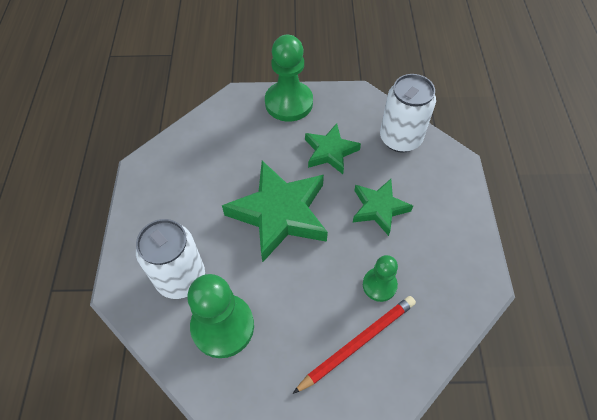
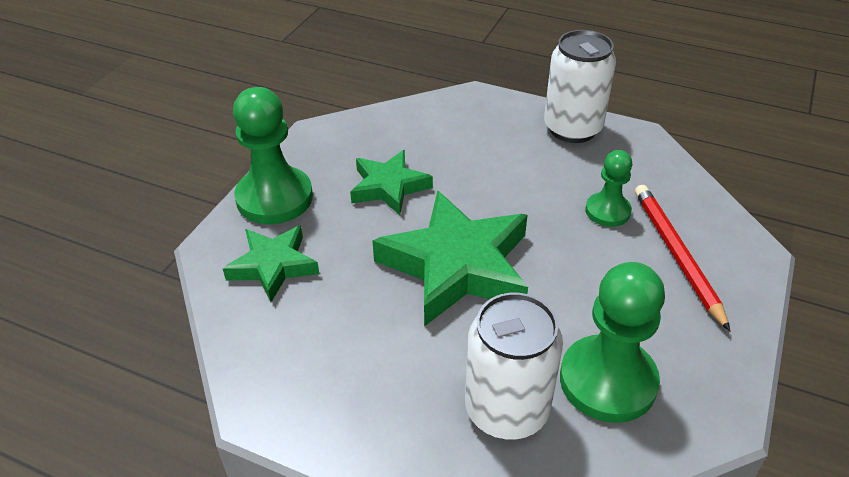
camera: 65 degrees left, 15 degrees down
(379, 208) = (502, 175): green star -> green star (273, 266)
(400, 139) = (412, 124): white can -> white can (572, 129)

